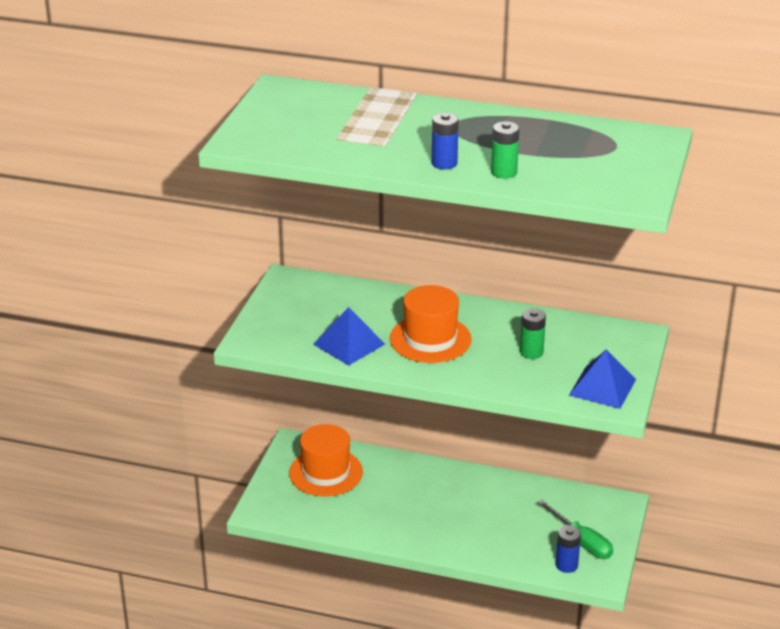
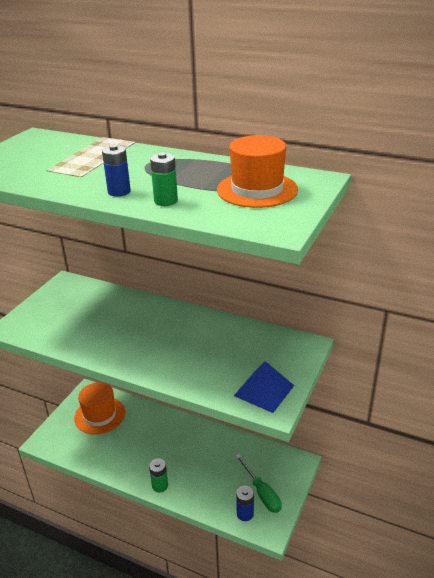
camera: 10 degrees right, 0 degrees up
(349, 344) = (81, 335): blue pyramid -> none
(430, 339) = (143, 336): orange hat -> orange hat (257, 190)
(531, 352) = (216, 353): green battery -> green battery (160, 485)

